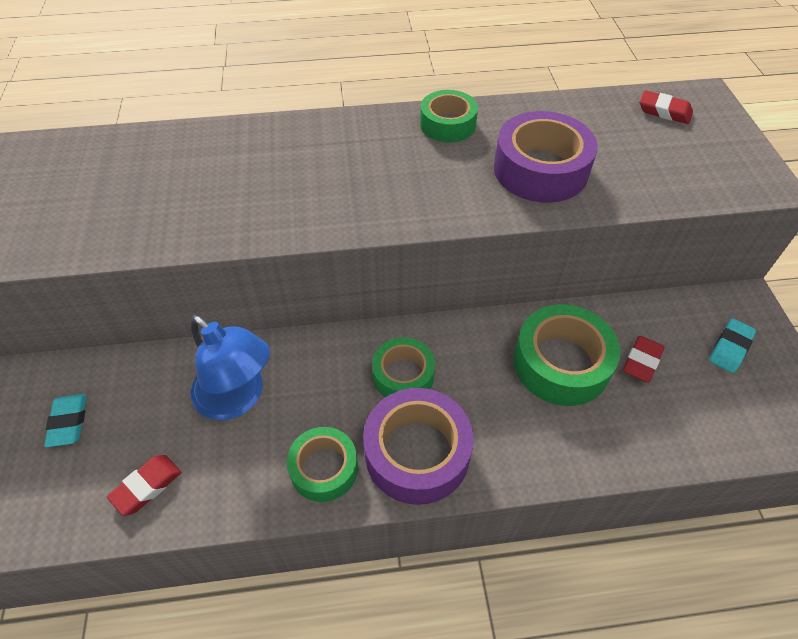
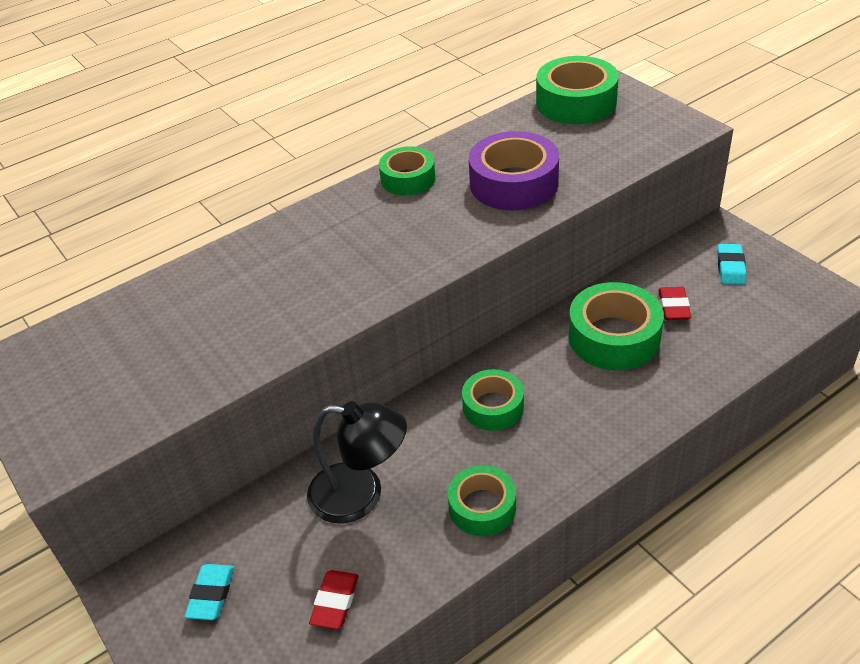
camera: 25 degrees left, 10 degrees down
(69, 422) = (211, 594): turquoise eraser -> turquoise eraser turned 45 degrees clockwise
(238, 398) = (361, 495): blue lamp -> black lamp
(417, 453) = (550, 457): purple tape -> none
(664, 111) = (576, 102): red eraser -> green tape

